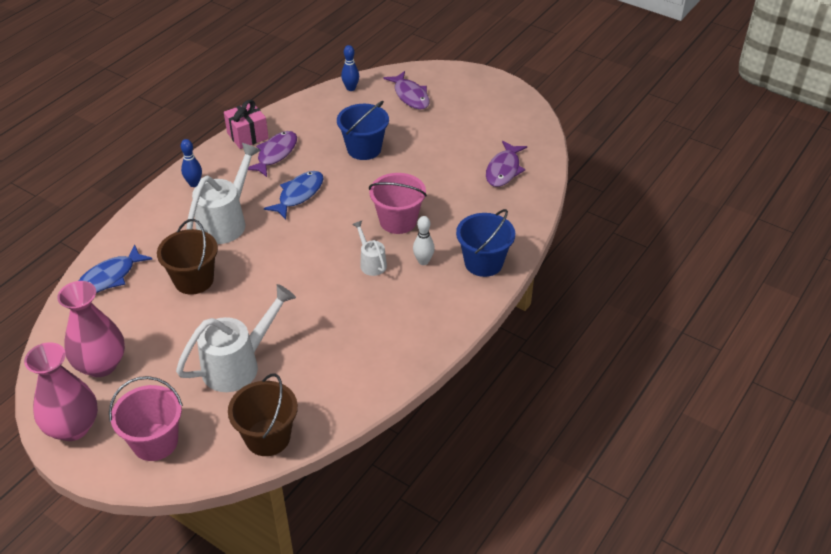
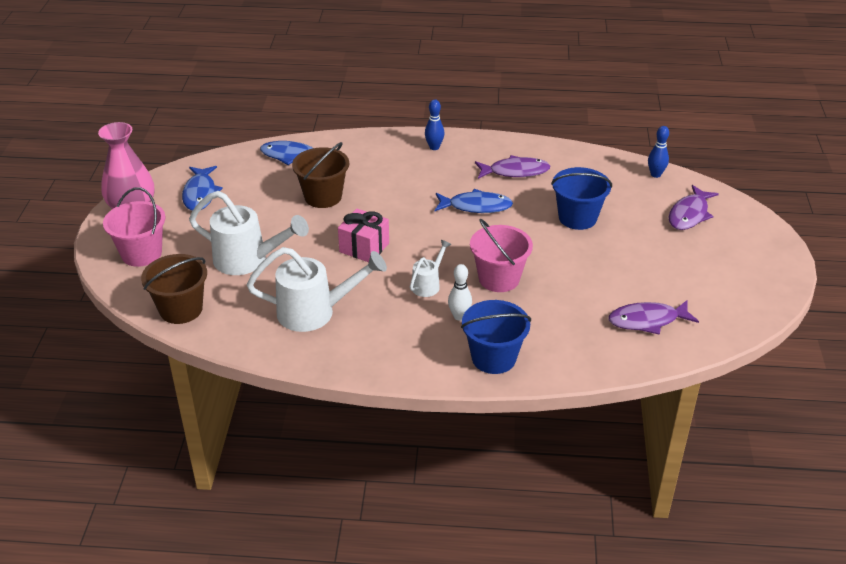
camera: 60 degrees right, 5 degrees down
(101, 365) = (200, 194): pink vase -> blue fish
(226, 221) = (405, 183): white watering can -> white watering can (315, 312)
(247, 136) = (523, 147): pink gift -> pink gift (364, 247)

